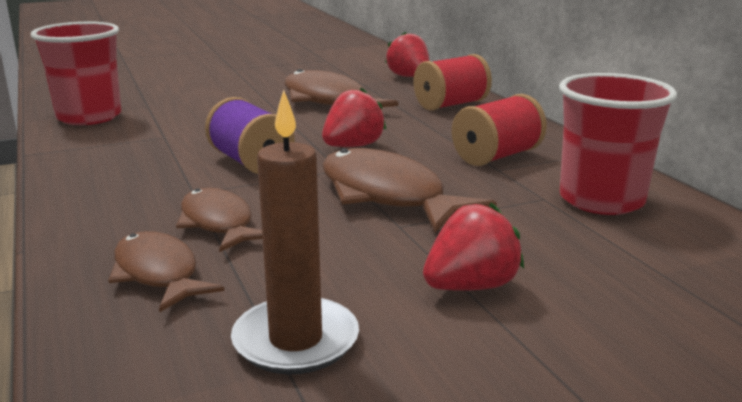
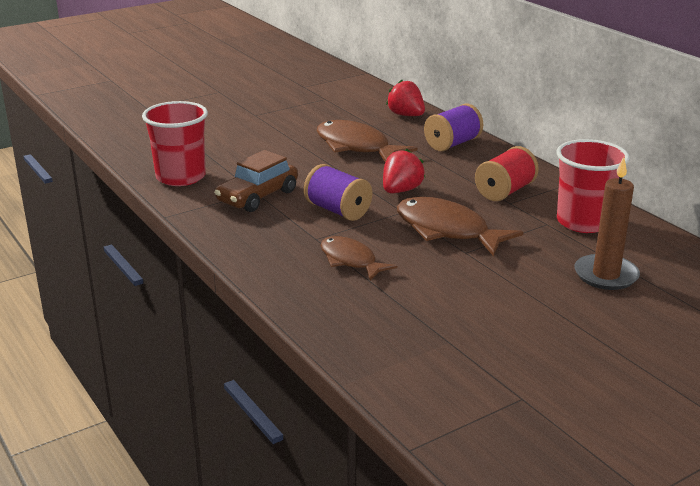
camera: 10 degrees left, 5 degrees up
(158, 274) = (339, 297): brown fish -> none
(161, 141) = (258, 197): none -> brown car
(296, 340) = (445, 327): brown candle -> brown candle (606, 275)
(451, 105) = (452, 144): red spool -> purple spool
(471, 286) = (525, 288): red strawberry -> none

